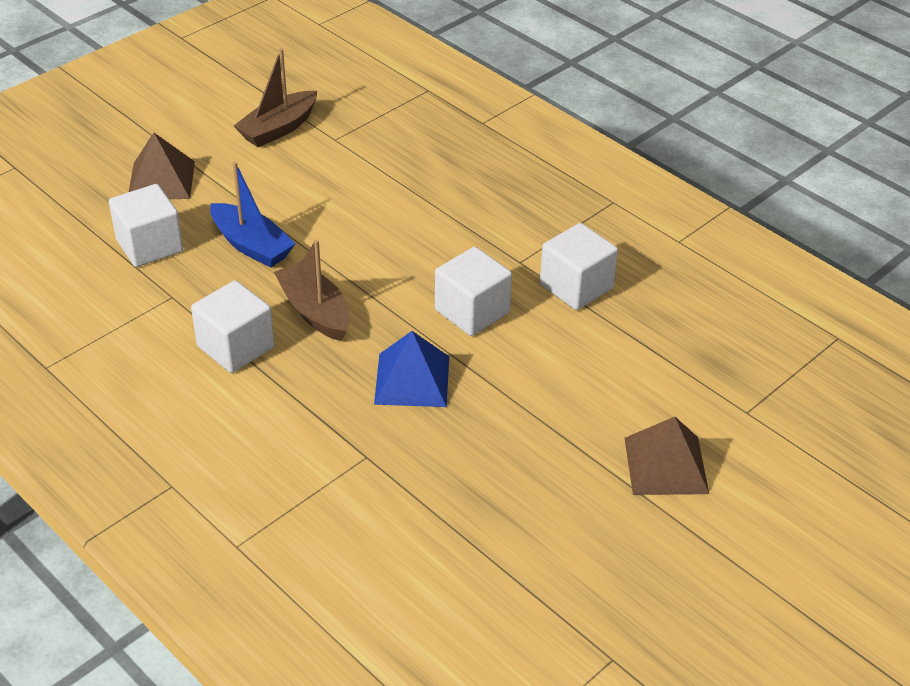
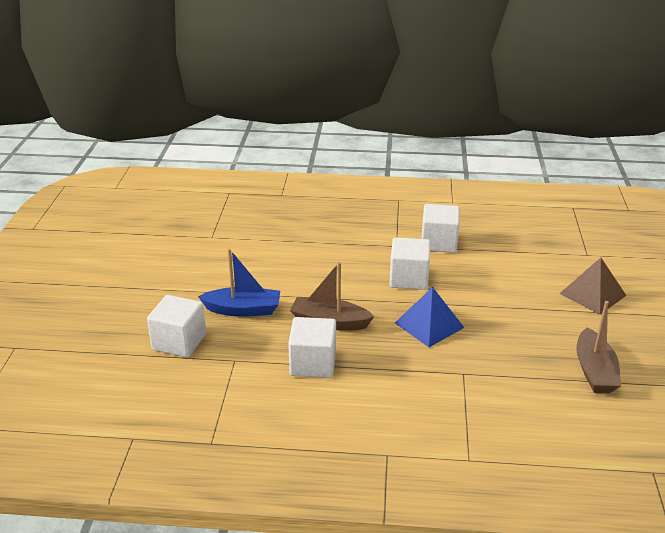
camera: 40 degrees left, 10 degrees down
(161, 180) = (134, 305): brown pyramid -> none
(278, 129) = (169, 247): brown boat -> brown boat (594, 371)

